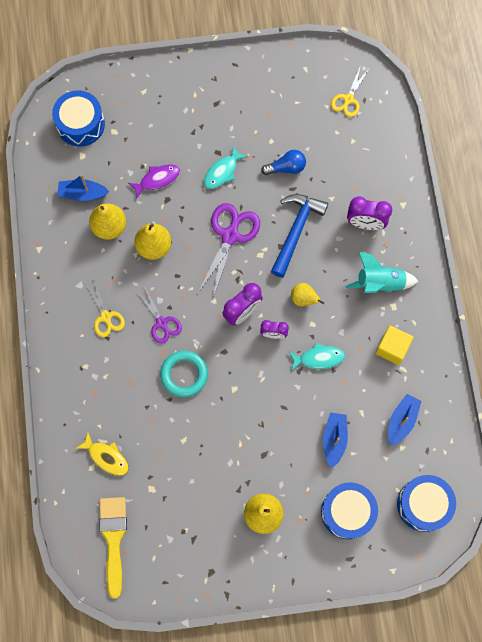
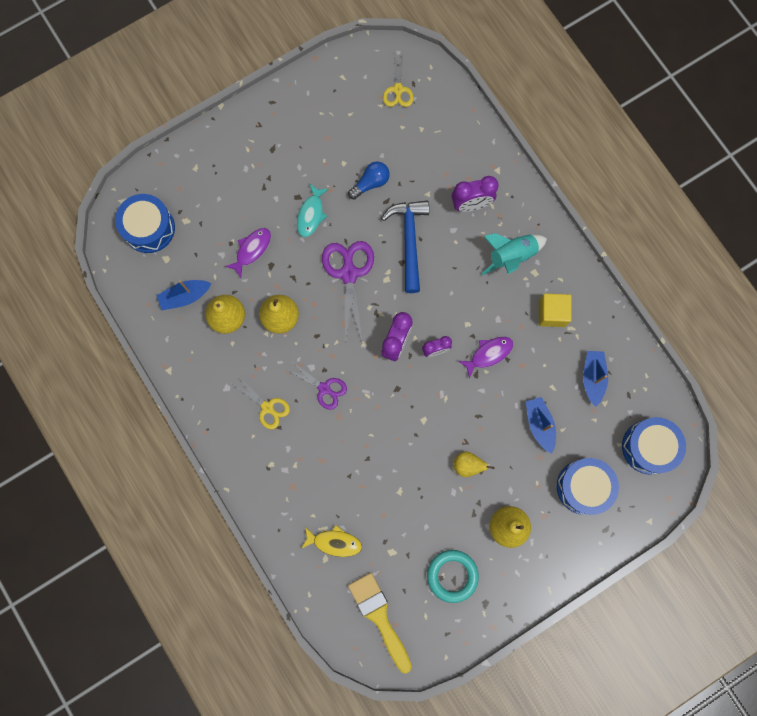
camera: 25 degrees left, 5 degrees up
(184, 374) = (370, 428): turquoise ring -> turquoise ring (452, 575)
(304, 299) = (448, 304): yellow pear -> yellow pear (467, 465)
(318, 358) = (488, 354): turquoise fish -> purple fish

